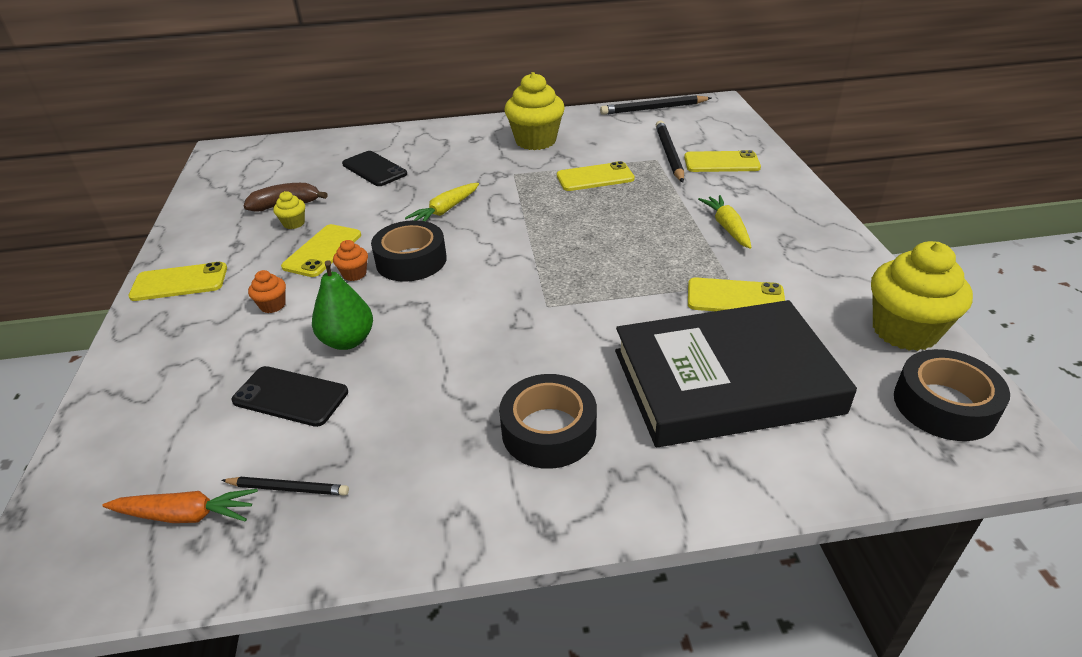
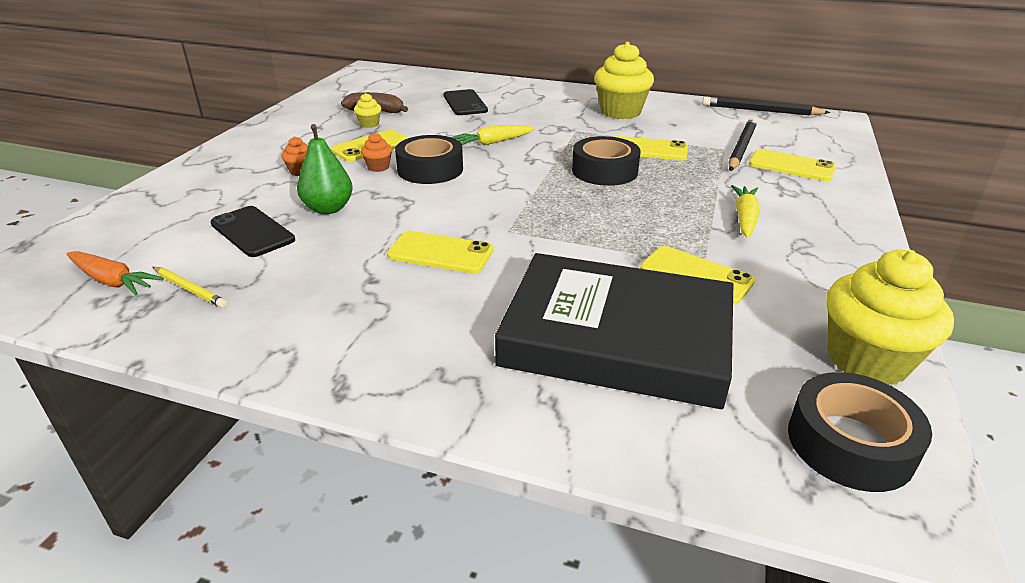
camera: 25 degrees right, 5 degrees down
(179, 282) = (256, 141): yellow phone -> yellow phone (440, 253)
(288, 488) = (190, 289): black pencil -> yellow pencil
(549, 431) = (416, 320): black tape -> black tape (604, 171)

